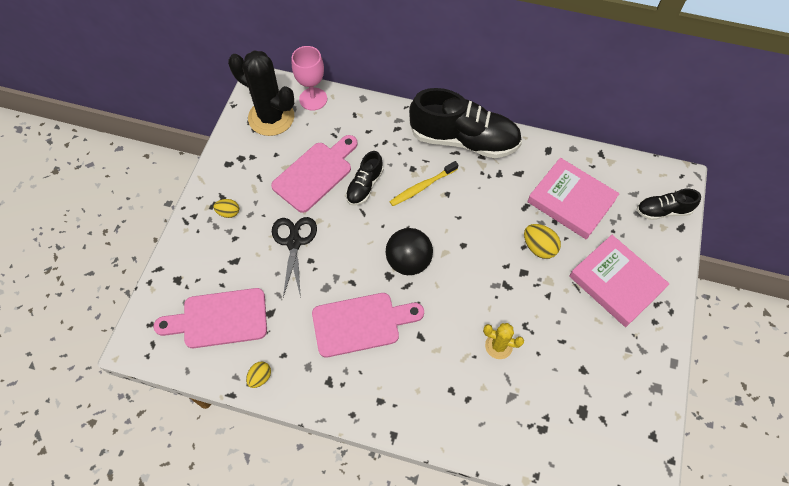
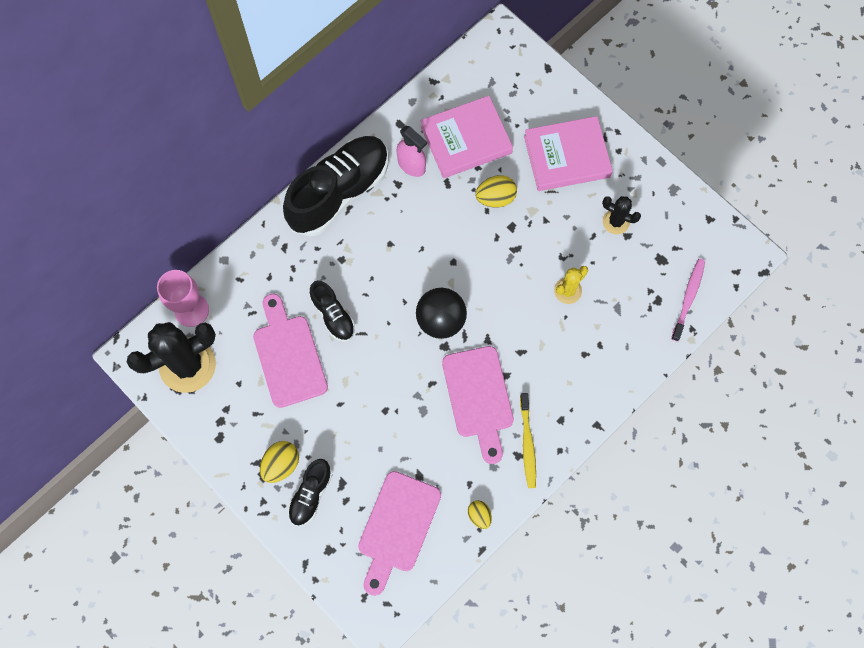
camera: 60 degrees left, 10 degrees up
(228, 212) = (281, 464): yellow egg -> yellow egg, size x1.54
(294, 242) = (355, 416): black scissors -> none
(361, 324) = (478, 397): pink cutting board -> pink cutting board turned 150 degrees clockwise
(422, 187) = (368, 262): yellow toothbrush -> yellow toothbrush (527, 443)
(521, 175) = (411, 165): none -> pink spray bottle
(563, 456) = (688, 298): none -> pink toothbrush
(588, 353) = (616, 222): none -> black cactus
(663, 211) = (523, 71): black shoe -> black shoe (311, 495)

